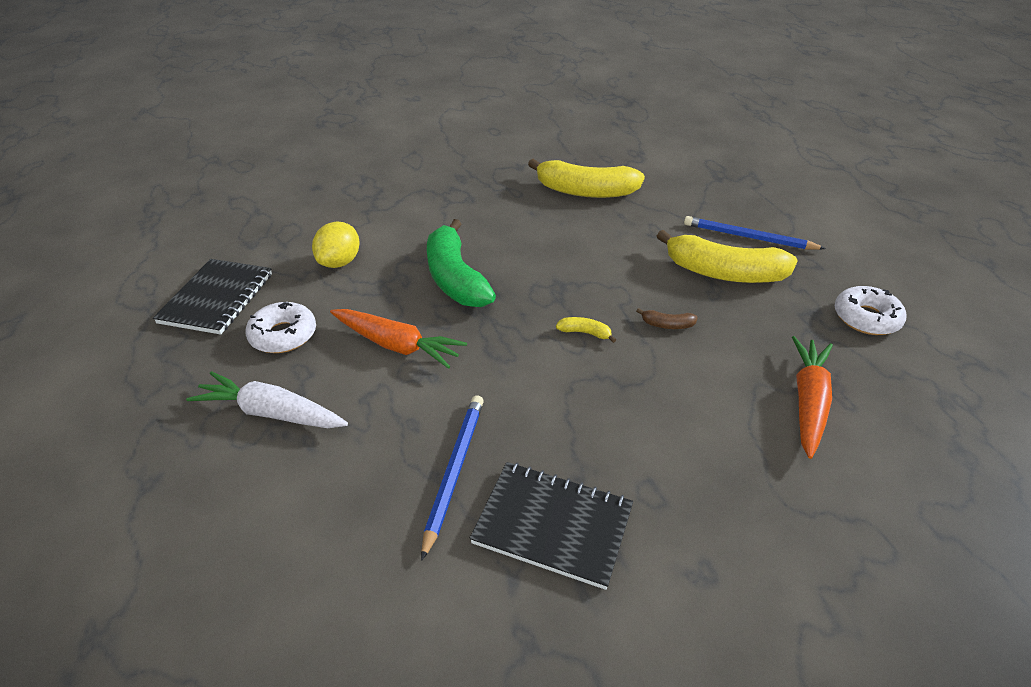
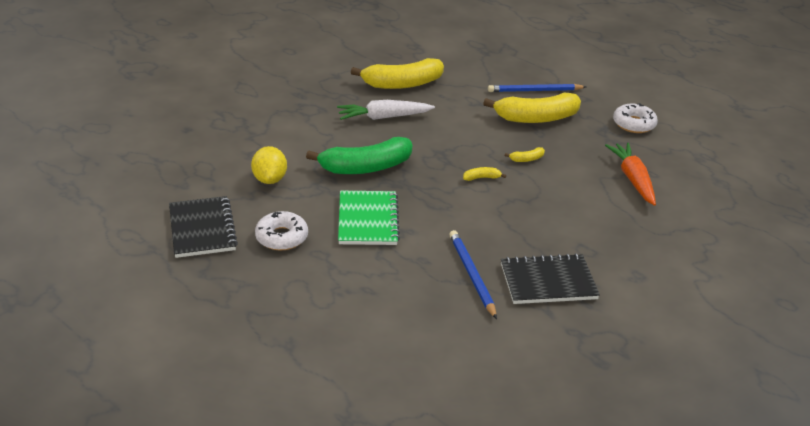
camera: 30 degrees left, 5 degrees down
(271, 413) = (326, 283): white carrot -> white carrot (384, 117)
(396, 345) = (368, 220): orange carrot -> green notebook
(455, 278) = (365, 167): green banana -> green banana turned 60 degrees counterclockwise
(667, 325) = (526, 159): brown banana -> yellow banana

